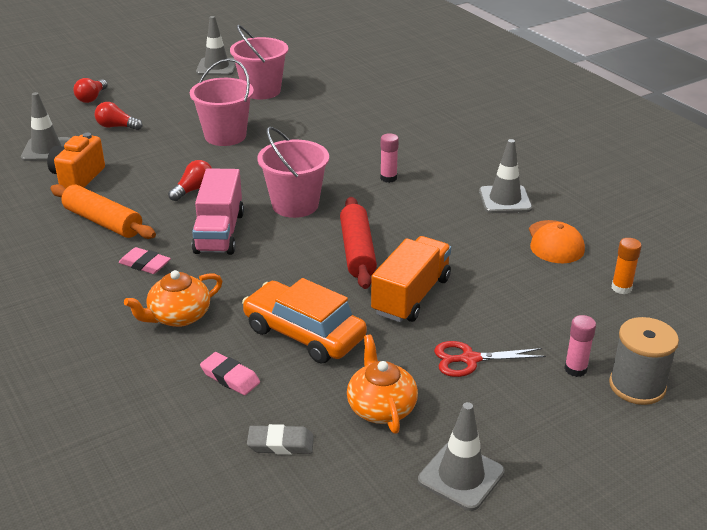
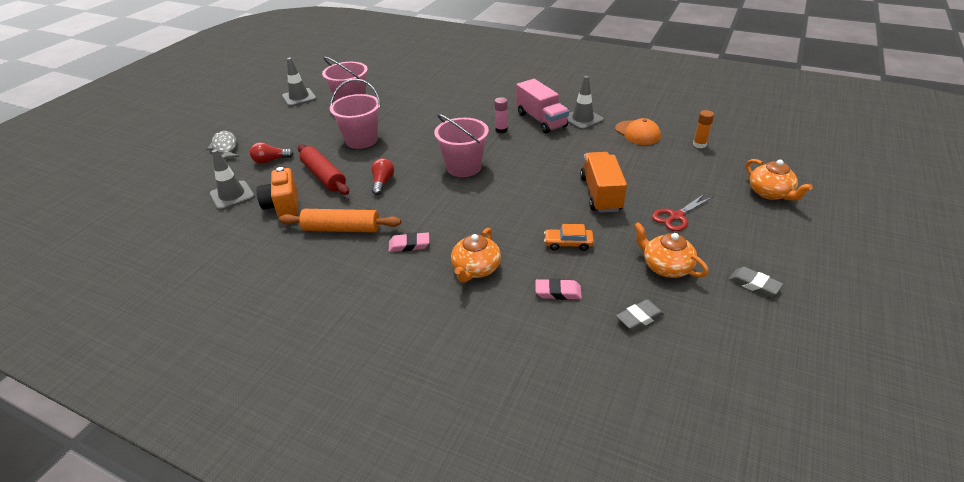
camera: 30 degrees left, 5 degrees up
(92, 98) = (225, 147): red light bulb -> grey fish
(219, 233) = (435, 203): pink truck -> pink truck (541, 120)
(304, 333) = (568, 244): orange car -> orange car, size x0.52
(357, 251) = (537, 180): red rolling pin -> red rolling pin (324, 176)
(461, 476) = (754, 284): grey traffic cone -> grey eraser
(575, 369) = (732, 197): pink glue stick -> none
(637, 386) = (770, 193): grey spool -> orange teapot

